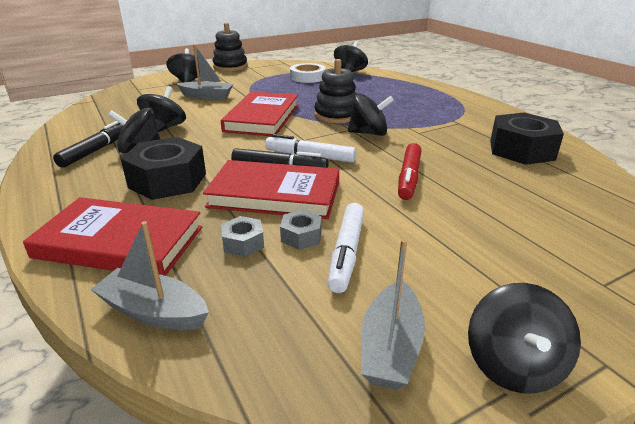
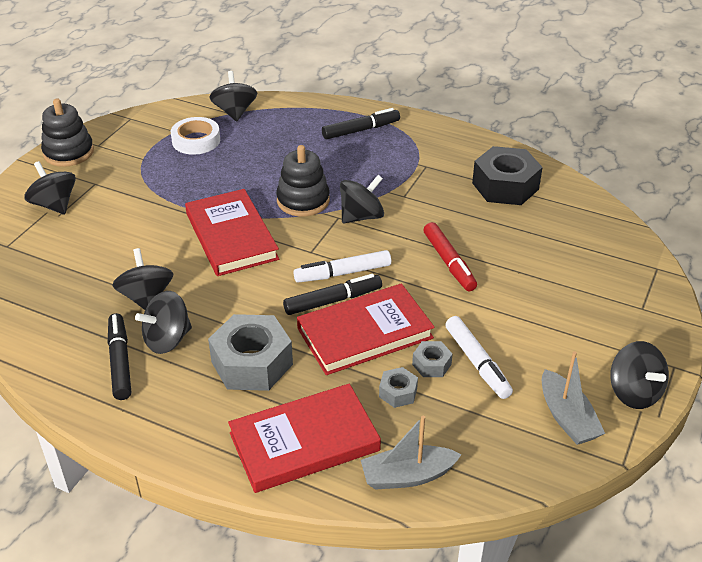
camera: 35 degrees left, 10 degrees up
(168, 180) = (252, 363): black nut -> grey nut
(207, 96) = (119, 224): grey boat -> none
(427, 96) = (360, 130): none -> black marker

